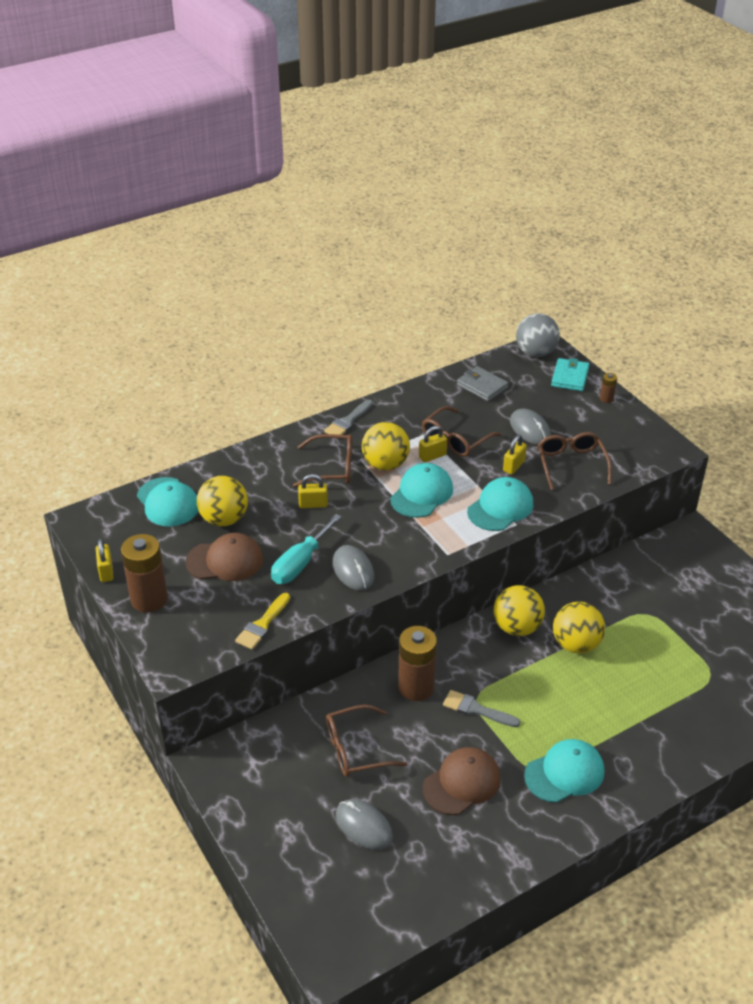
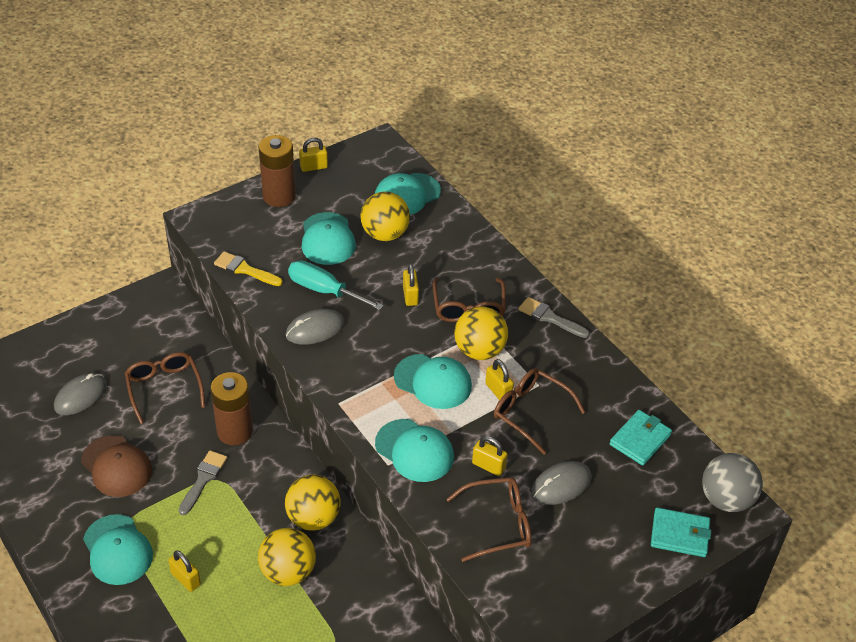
camera: 85 degrees right, 5 degrees up
(225, 561) = (327, 239): brown cap -> turquoise cap
(482, 386) = (640, 439): grey wallet -> turquoise wallet
(591, 717) = (186, 579): none -> yellow padlock
(606, 399) = (639, 573): brown battery -> none

